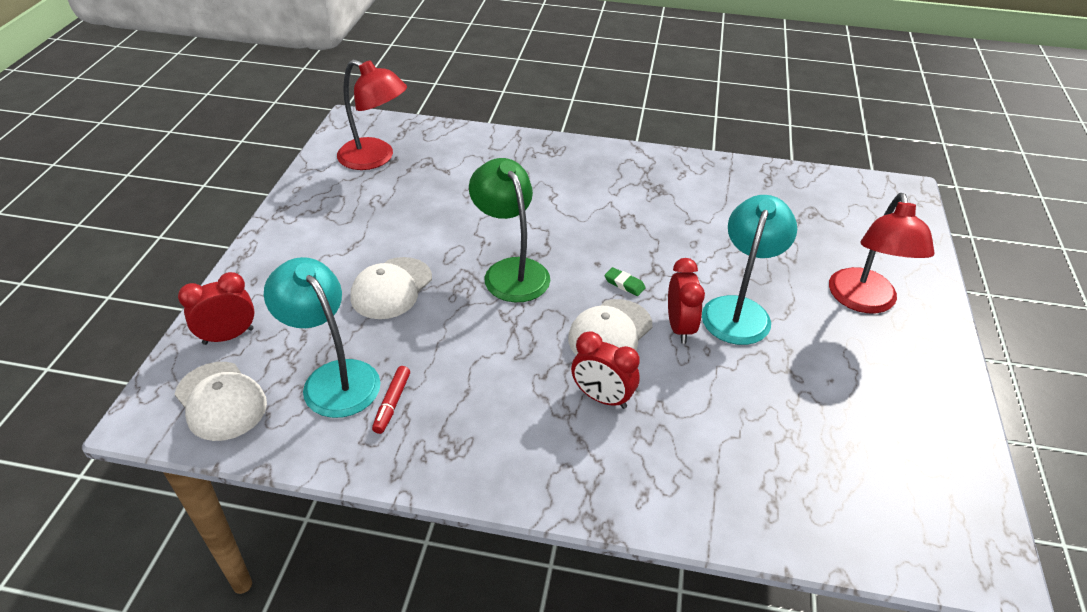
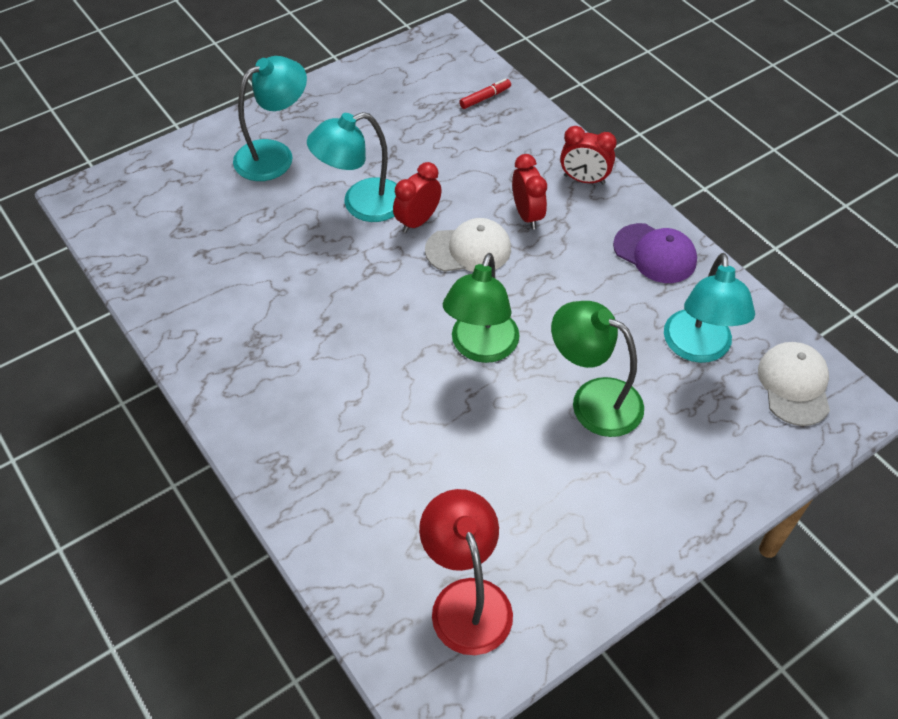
camera: 135 degrees left, 10 degrees up
(228, 336) = (762, 444): red clock -> red clock (584, 179)
(391, 288) = (593, 400): white cap -> green lamp
(392, 403) = (669, 301): red marker -> red marker (485, 98)
(445, 444) = (655, 253): none -> purple cap
(624, 284) = (410, 276): green eraser -> none
(864, 301) = (274, 155): red lamp -> turquoise lamp

